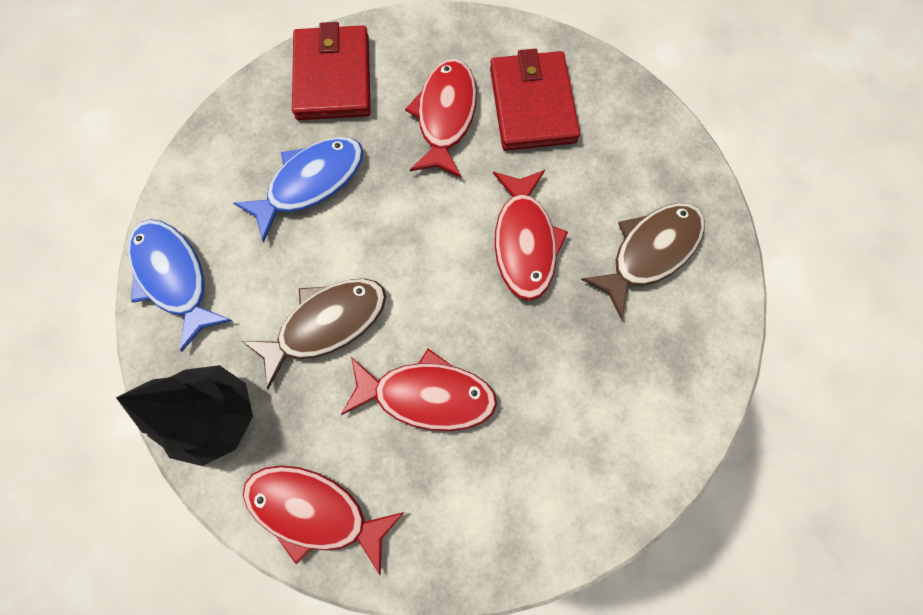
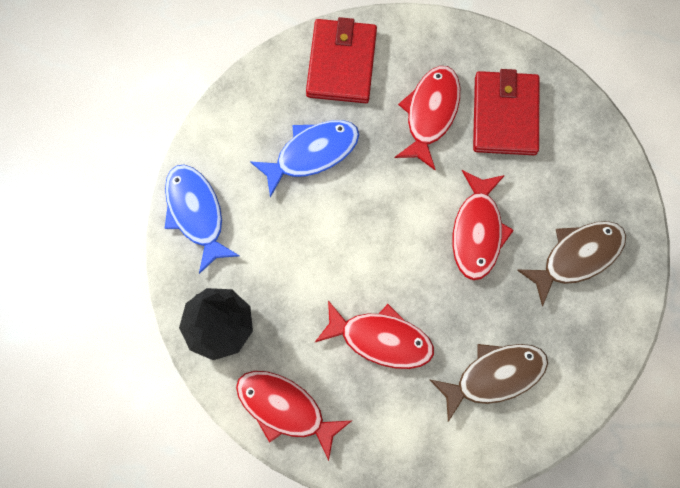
camera: 10 degrees right, 0 degrees up
(326, 324) = (311, 271): brown fish -> brown fish (495, 376)

